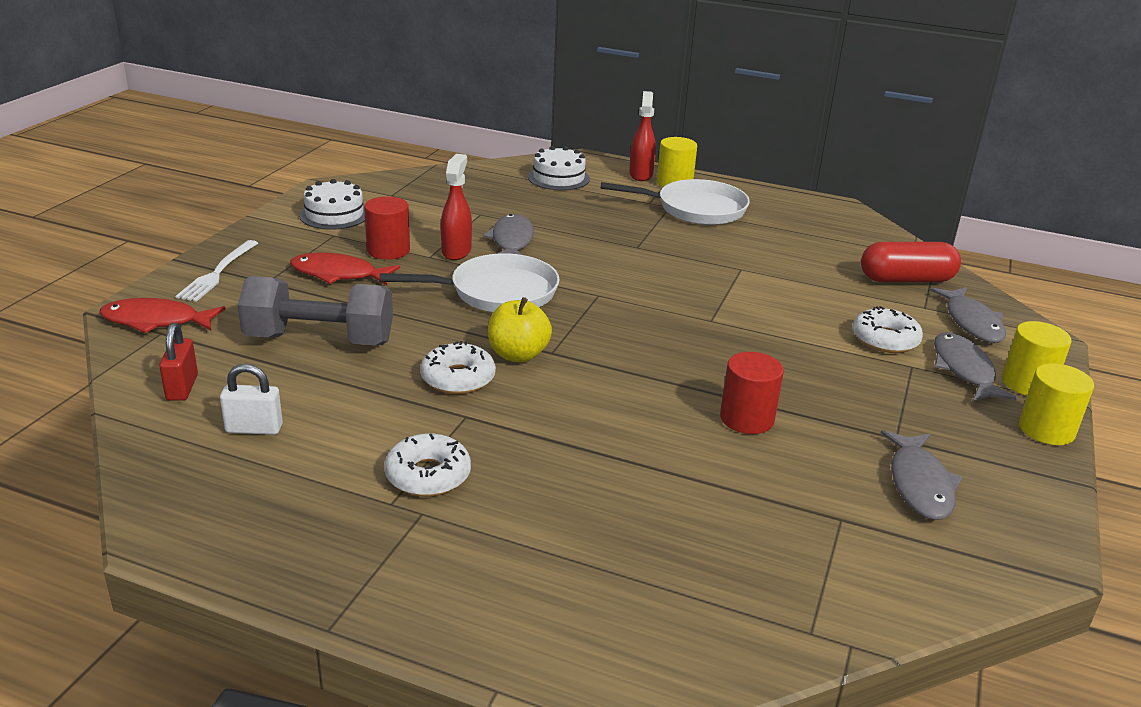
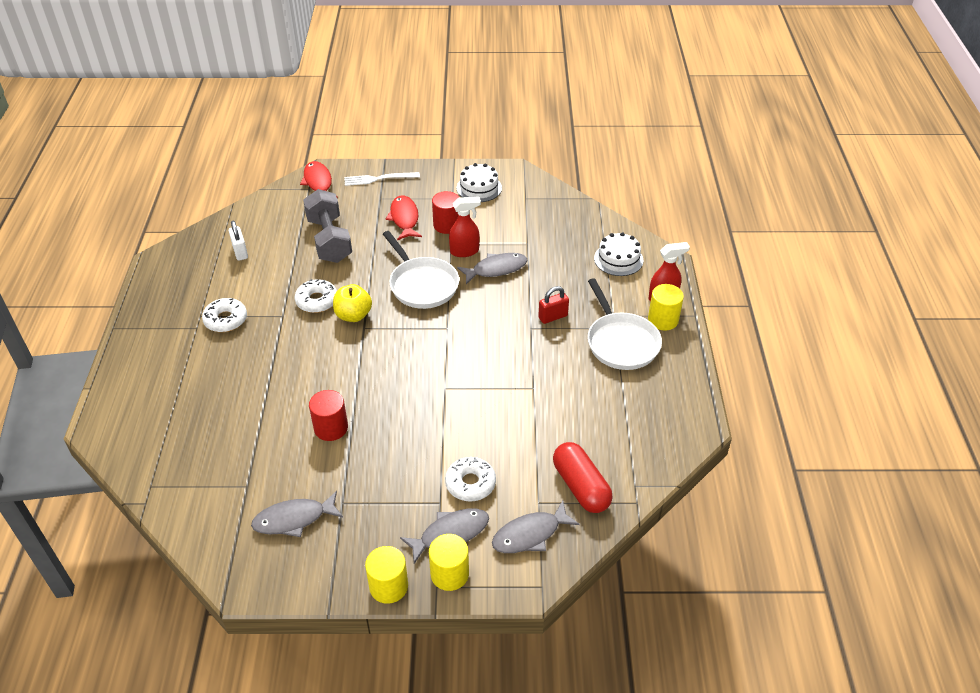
camera: 70 degrees right, 15 degrees up
(182, 387) = (264, 217): red padlock -> red padlock (553, 317)

